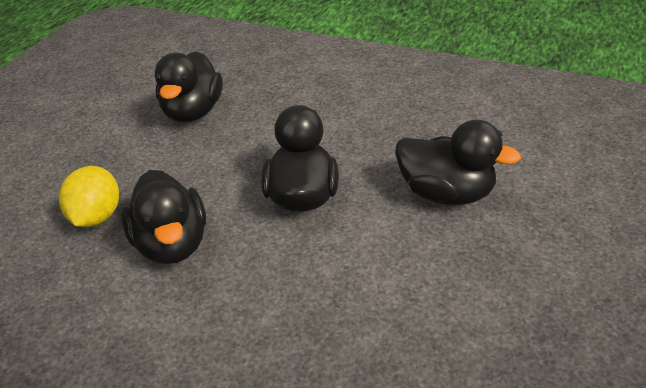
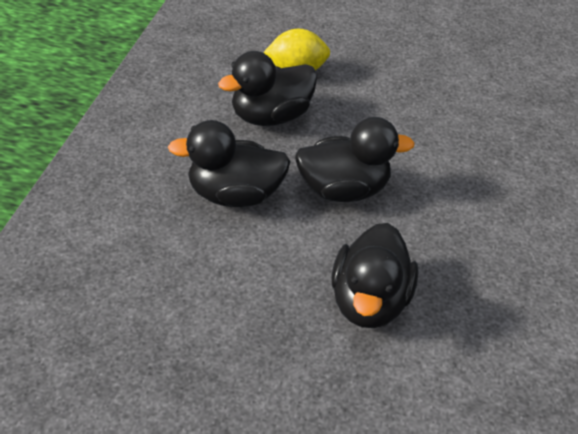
camera: 75 degrees right, 5 degrees up
(193, 112) = (453, 102): black duck -> black duck (234, 195)

